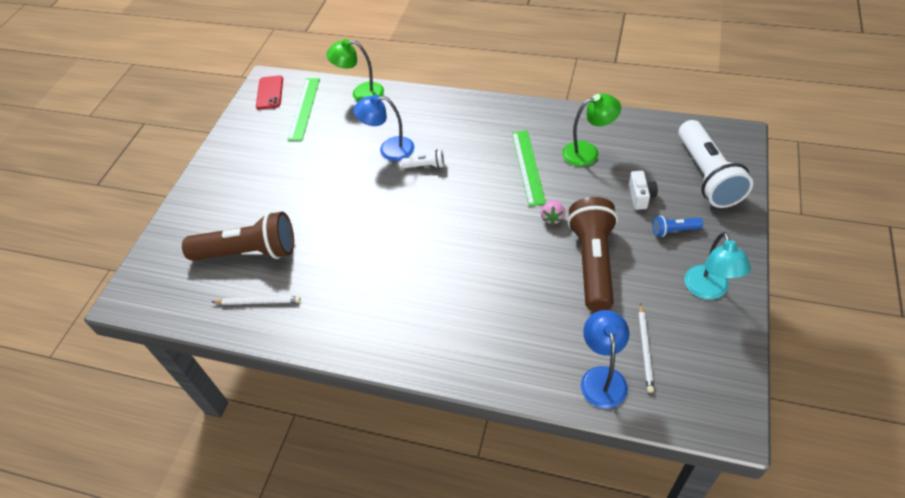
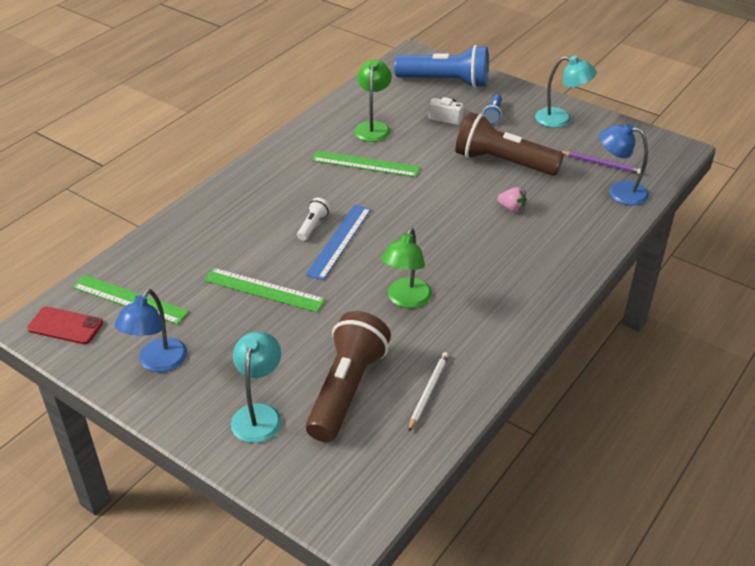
camera: 75 degrees left, 10 degrees down
(214, 214) = (259, 414): none -> turquoise lamp
(338, 168) = (264, 290): none -> green ruler
(361, 93) = (149, 247): green lamp -> green lamp (406, 300)
(389, 149) = (265, 245): blue lamp -> blue lamp (157, 363)
(414, 188) = (339, 241): none -> blue ruler
(552, 218) = (439, 168): pink strawberry -> pink strawberry (512, 208)
(645, 348) = (601, 164): white pencil -> purple pencil
(707, 176) = (445, 82): white flashlight -> blue flashlight

